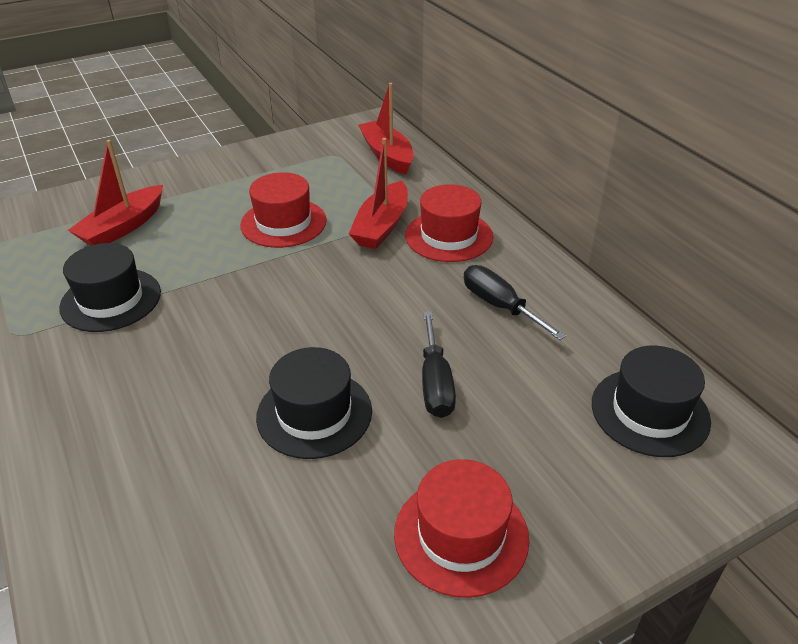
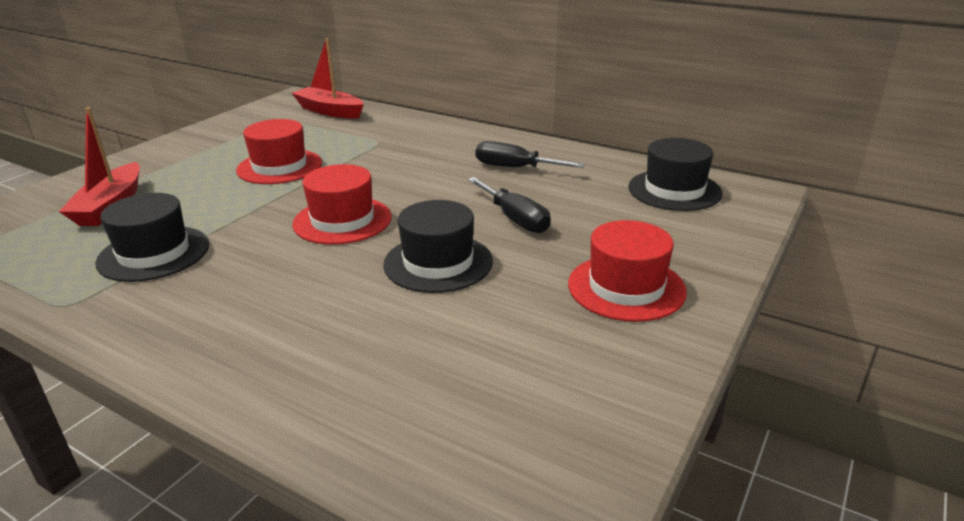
camera: 30 degrees left, 10 degrees down
(381, 226) = (371, 149): red boat -> none
(449, 236) = (433, 142): red hat -> red hat (342, 220)

